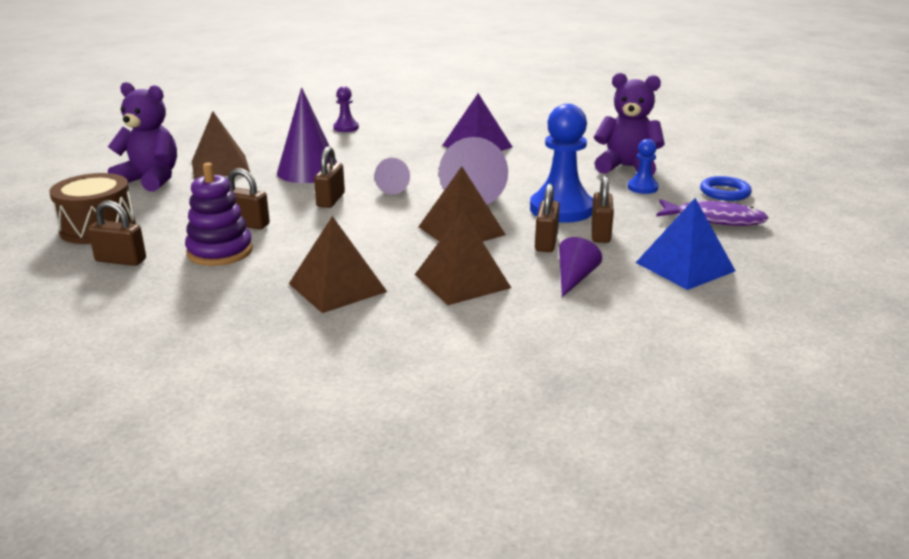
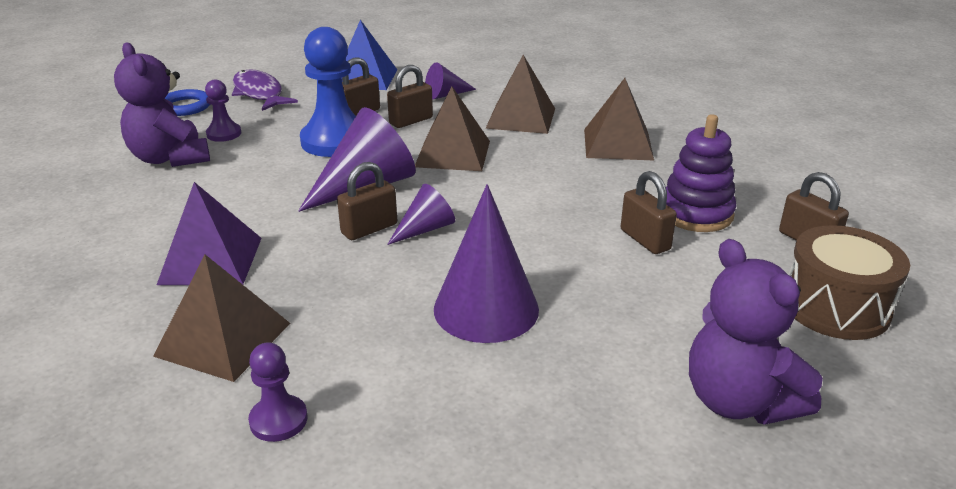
camera: 140 degrees left, 5 degrees up
(220, 167) = (604, 388): brown pyramid -> brown pyramid (223, 339)
(331, 200) = (519, 239): brown padlock -> brown padlock (369, 229)
(642, 188) = (224, 134): blue pawn -> purple pawn

